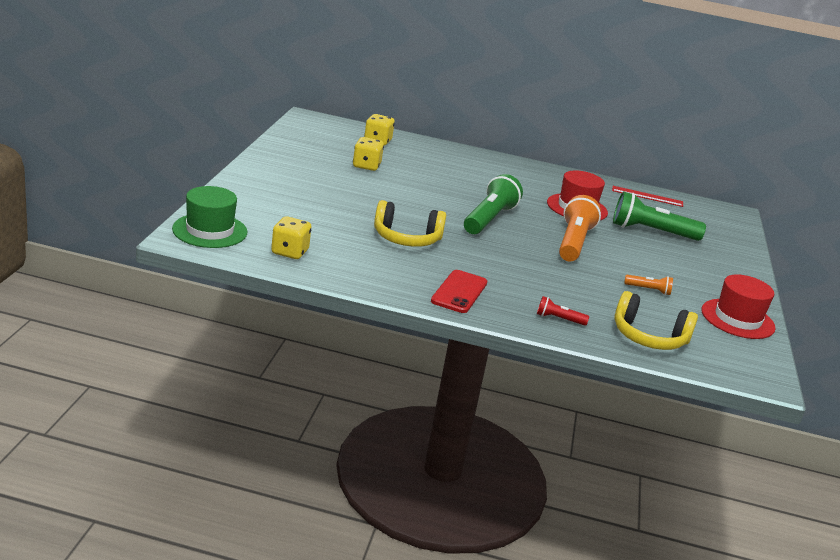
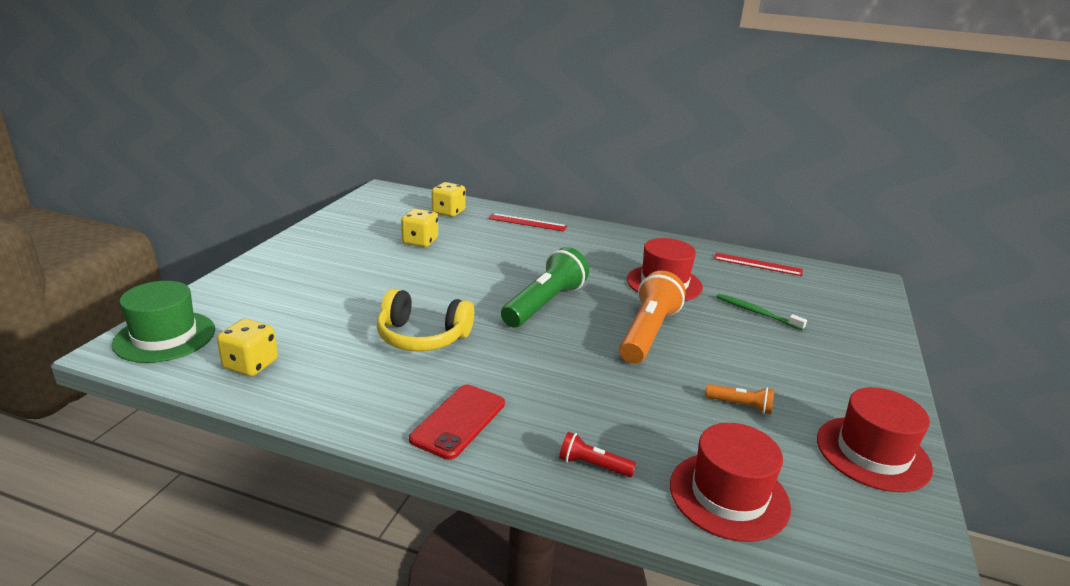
camera: 10 degrees right, 0 degrees up
(449, 153) = (527, 222): none -> red ruler
(648, 337) = (729, 495): yellow headphones -> red hat
(651, 231) = (756, 312): green flashlight -> green toothbrush

